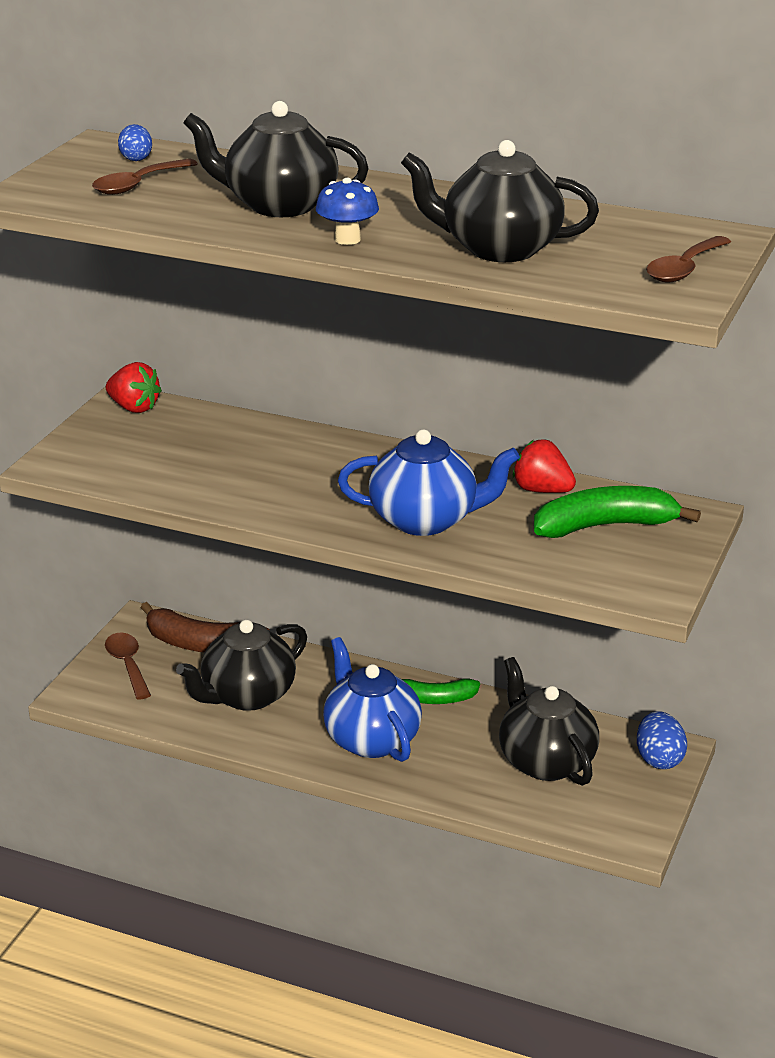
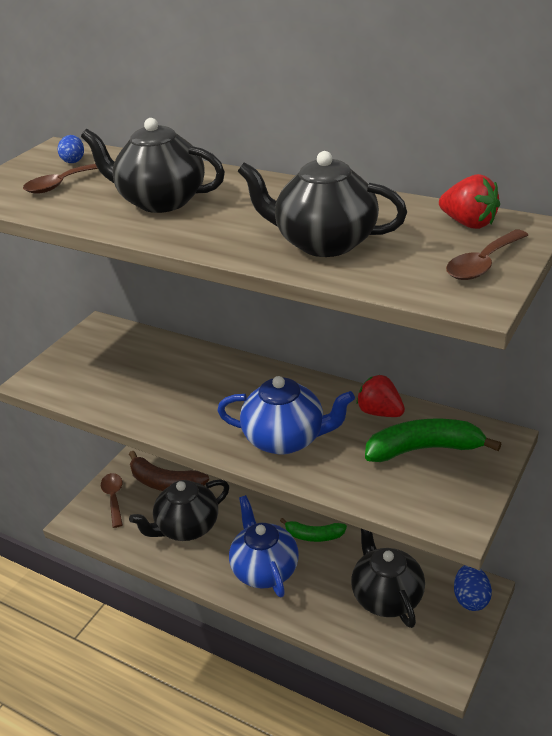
camera: 10 degrees right, 5 degrees up
(134, 408) = (103, 332): red strawberry -> red strawberry (468, 223)
(347, 239) = (202, 234): blue mushroom -> none

